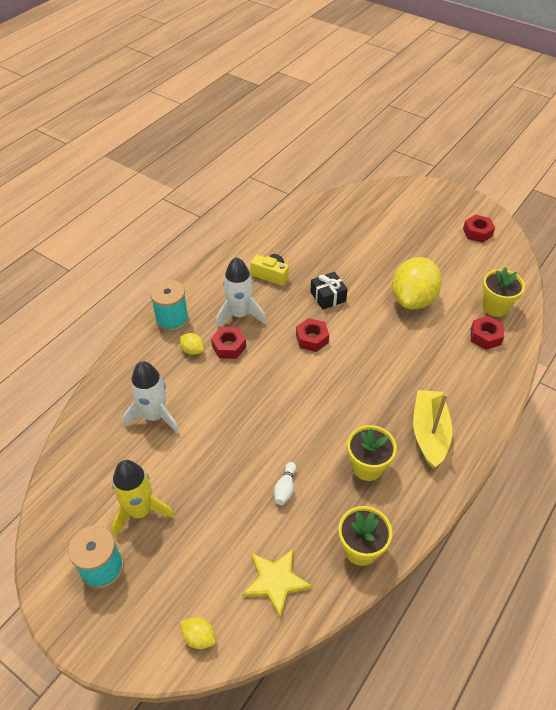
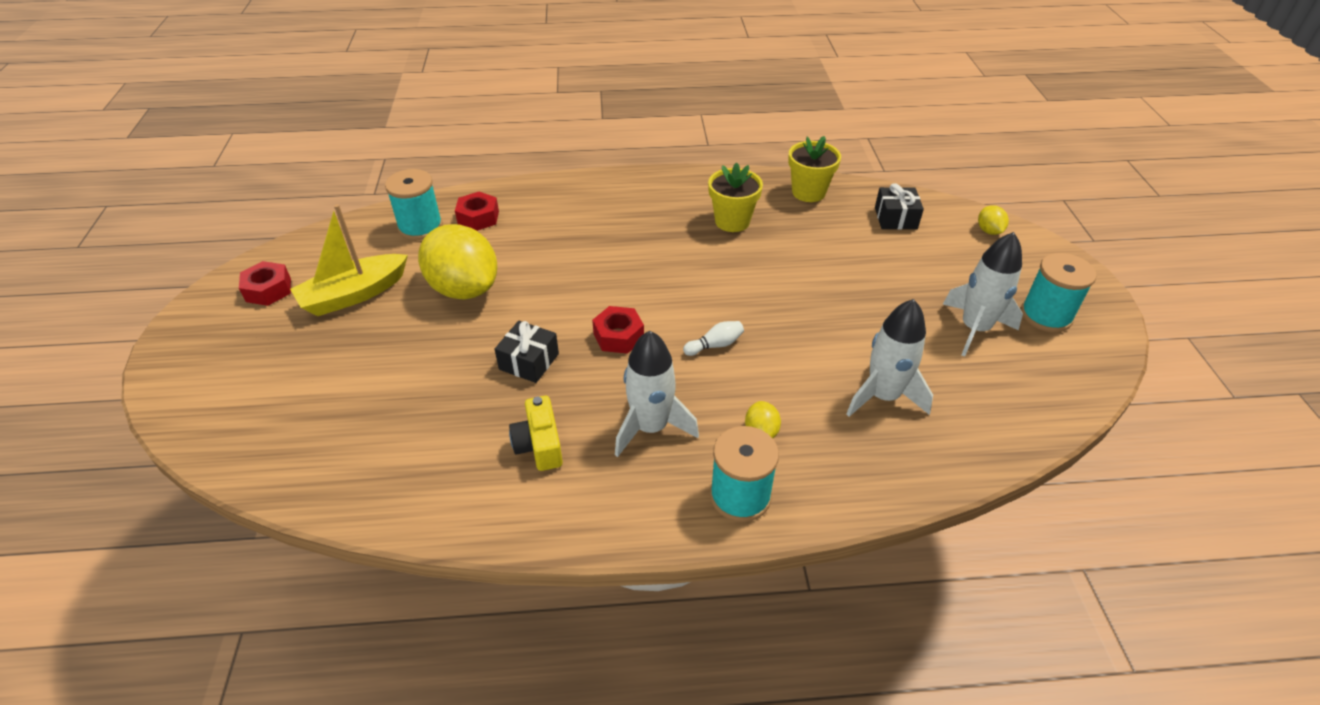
camera: 130 degrees left, 5 degrees down
(140, 511) = (974, 329): yellow rocket -> white rocket
(229, 347) = (714, 401): red nut -> none
(276, 581) = (895, 218): yellow star -> black gift
(285, 488) = (819, 255): white bowling pin -> white bowling pin (715, 345)
(413, 299) = (464, 288): yellow lemon -> yellow lemon turned 60 degrees clockwise
(429, 433) = (650, 204): yellow boat -> yellow boat (354, 294)
(495, 307) = (420, 227): yellow flower pot -> turquoise spool

